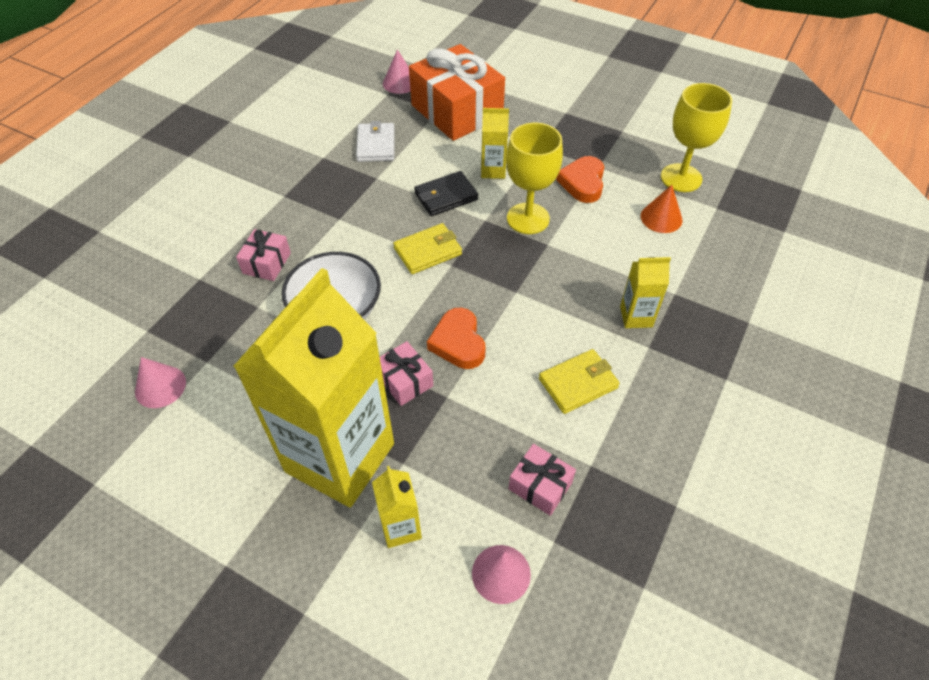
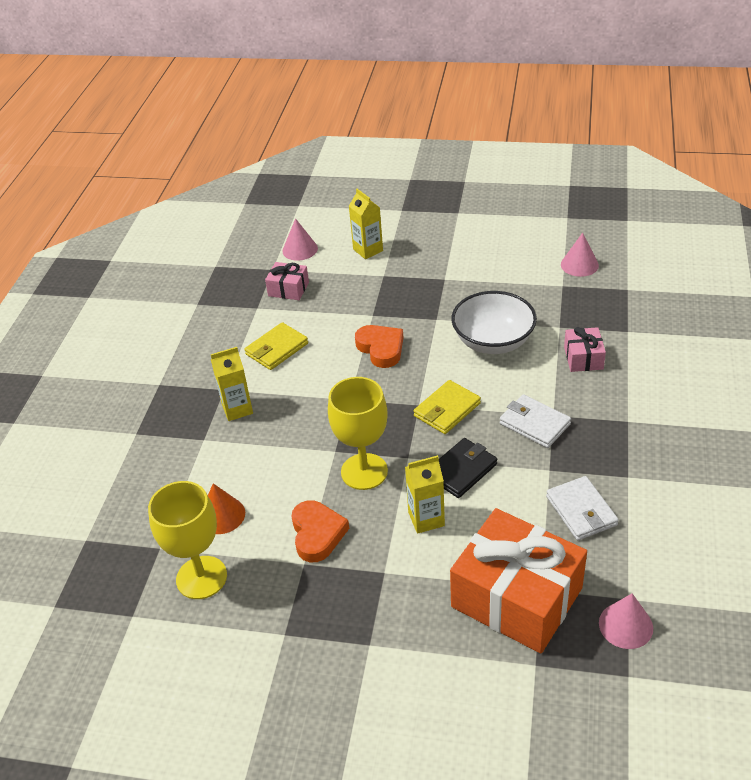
camera: 165 degrees right, 10 degrees down
(340, 457) = (426, 267): yellow carton -> none
(360, 215) = (534, 424): none -> white wallet
(405, 381) = (408, 315): pink gift -> none

